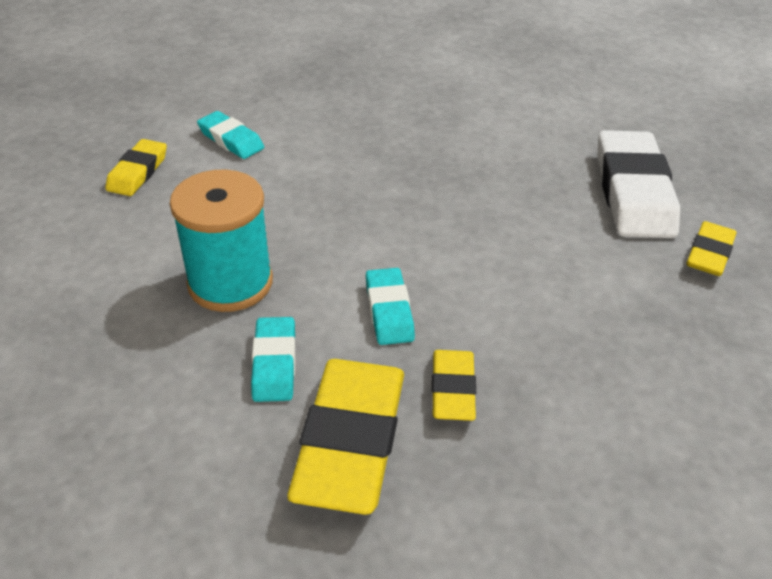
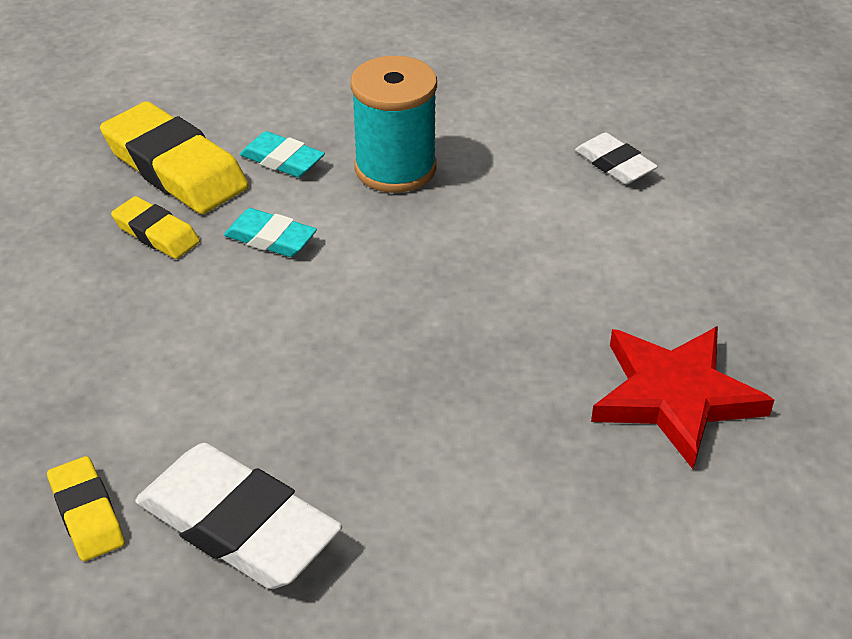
camera: 125 degrees right, 0 degrees up
(138, 172) = (614, 164): yellow eraser -> white eraser
(231, 140) = (630, 240): turquoise eraser -> none
(365, 88) = (675, 397): none -> red star

